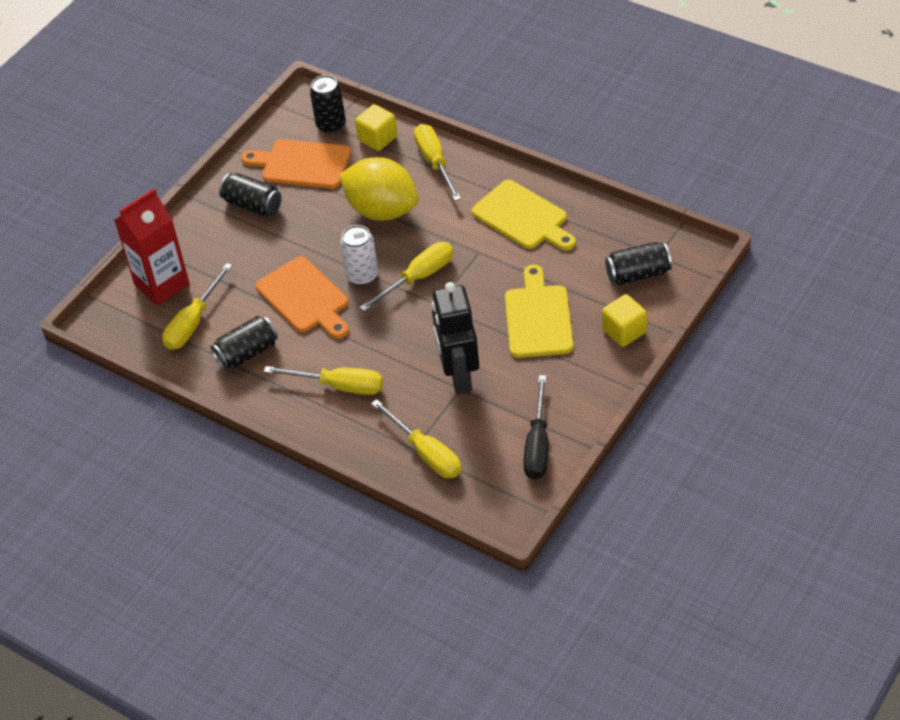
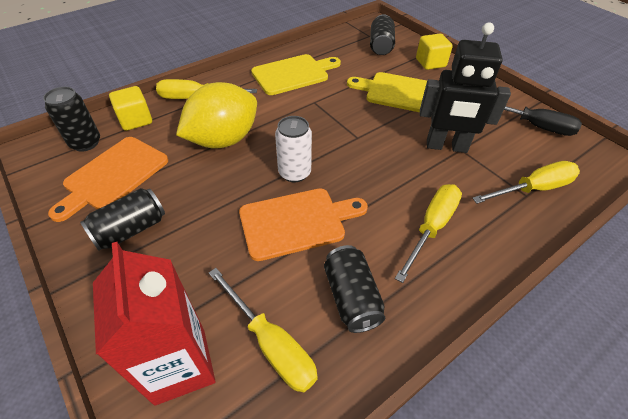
camera: 75 degrees left, 0 degrees up
(418, 278) = (320, 140): yellow screwdriver -> none

